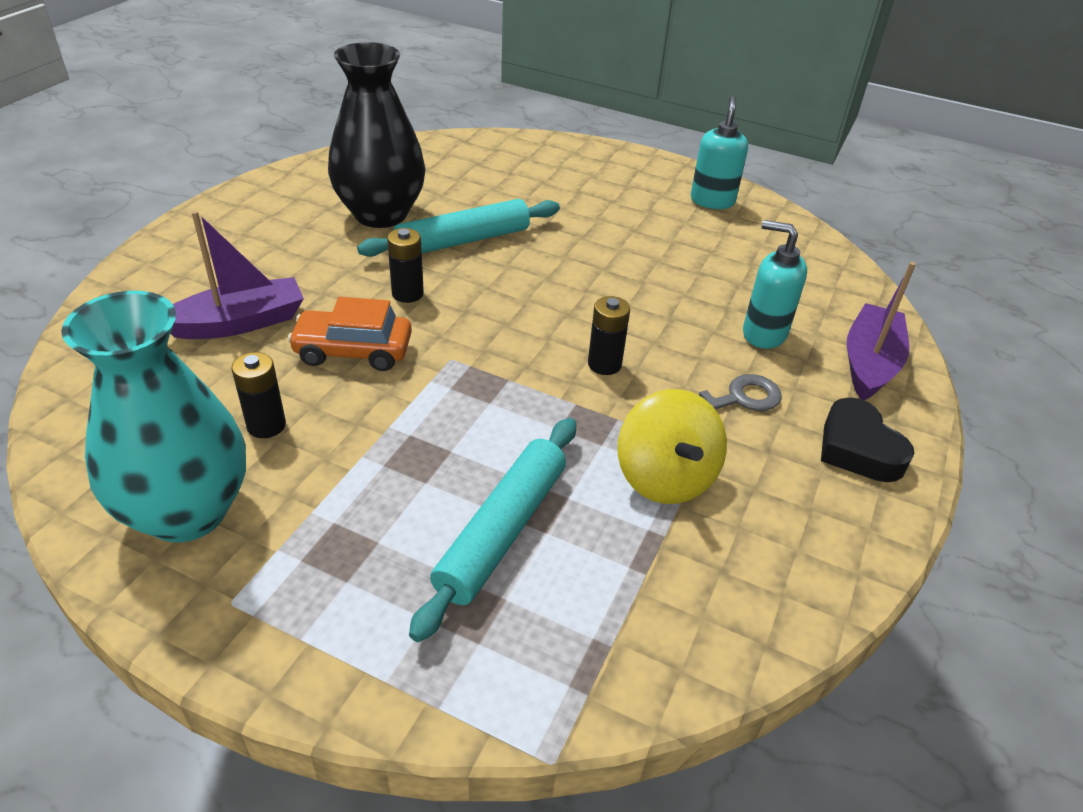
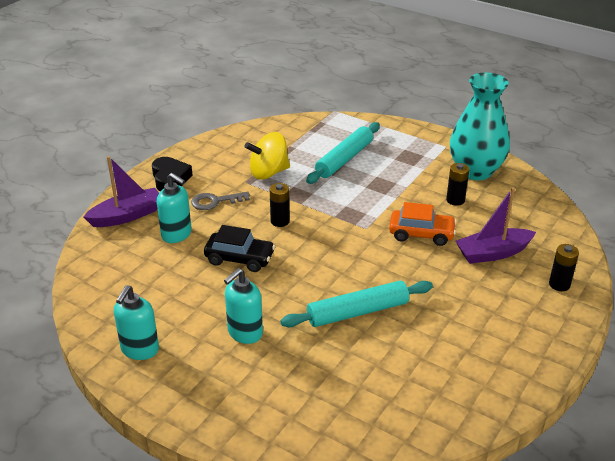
camera: 170 degrees left, 5 degrees down
(381, 214) = (423, 341): black vase -> none
(407, 294) = (394, 269): black battery -> black battery (559, 284)
(600, 217) = (244, 333): none -> turquoise soap dispenser
(645, 300) = (239, 259): none -> black car
(665, 477) = (268, 173): yellow spinning top -> yellow spinning top turned 105 degrees counterclockwise
(869, 363) = (127, 216): purple boat -> purple boat turned 150 degrees counterclockwise

